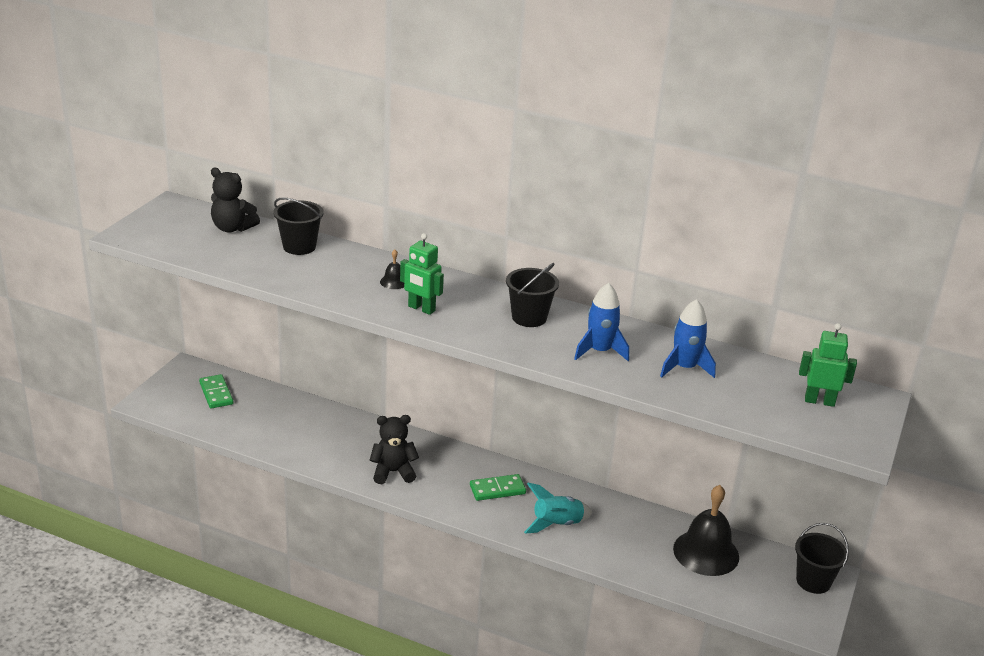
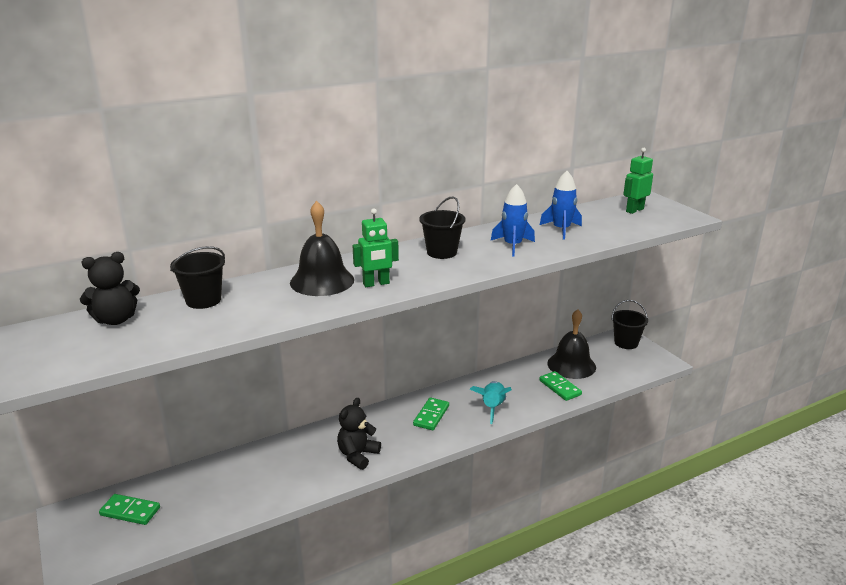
camera: 50 degrees left, 5 degrees down
(394, 282) = (322, 281): black bell -> black bell, size x2.35
(650, 559) = (560, 387): none -> green domino

